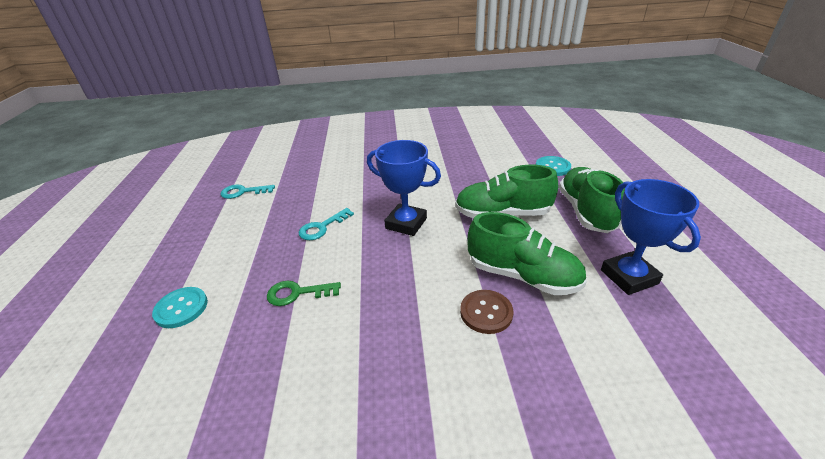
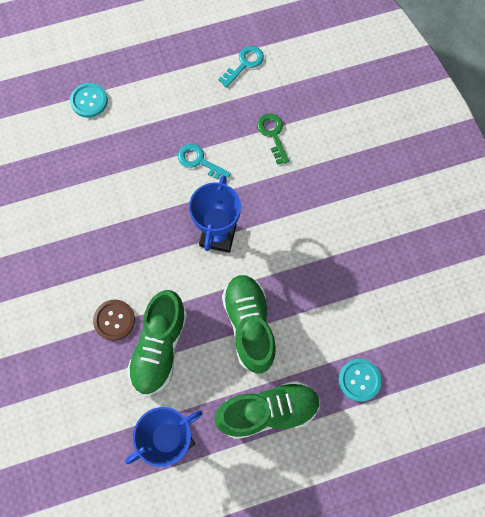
camera: 75 degrees right, 35 degrees up
(243, 192) = (244, 64): turquoise key -> turquoise key turned 60 degrees clockwise
(297, 293) = (115, 175): green key -> green key (273, 134)

